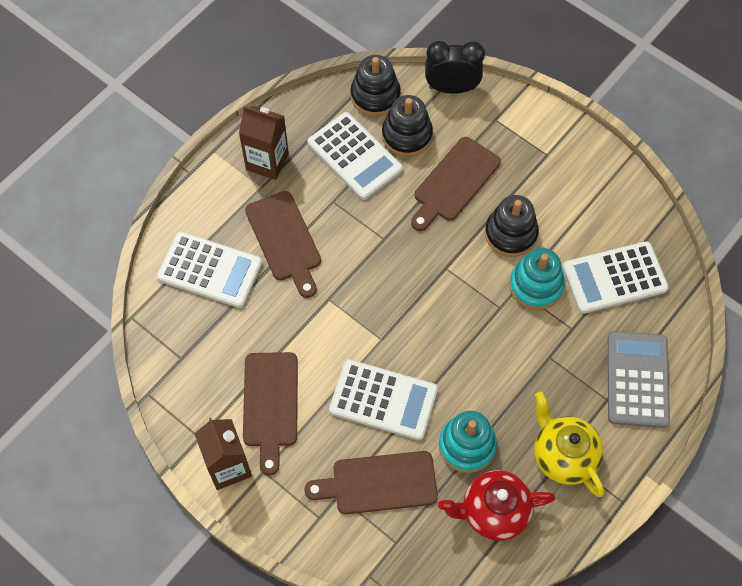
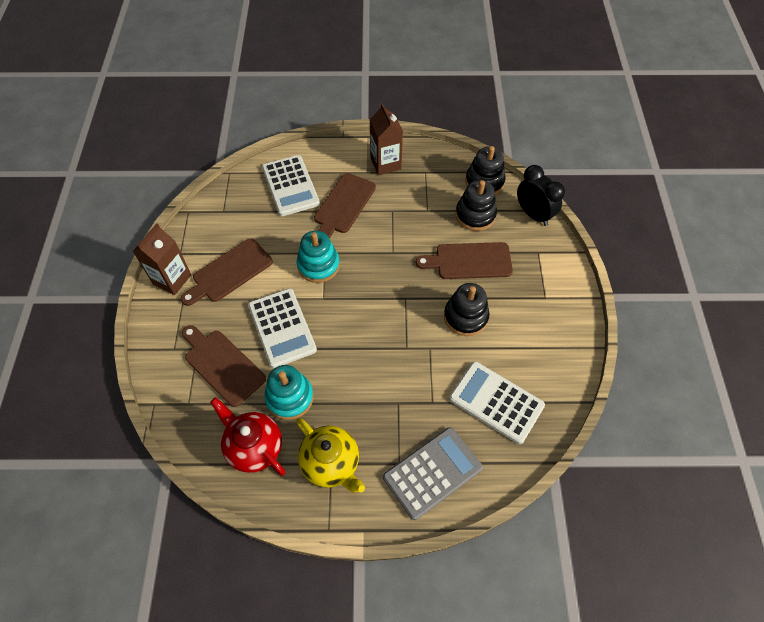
camera: 50 degrees right, 5 degrees down
(354, 156) = (433, 200): white calculator -> none
(536, 286) = (442, 357): turquoise stacking toy -> turquoise stacking toy (318, 265)
(563, 456) = (331, 463): yellow teapot -> yellow teapot turned 120 degrees clockwise

